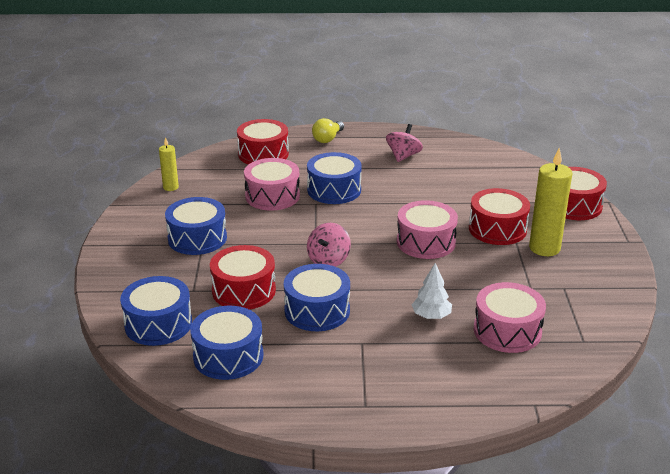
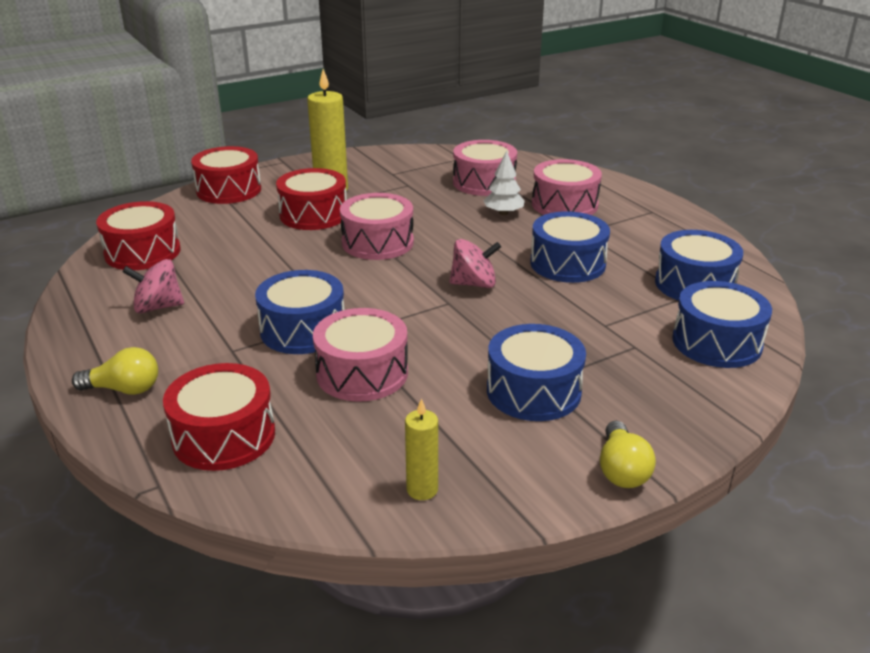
camera: 120 degrees left, 0 degrees up
(114, 238) = (622, 470): none -> yellow light bulb
(244, 290) = (591, 314): red drum -> red drum (142, 252)
(422, 357) = (564, 204): none -> pink drum

